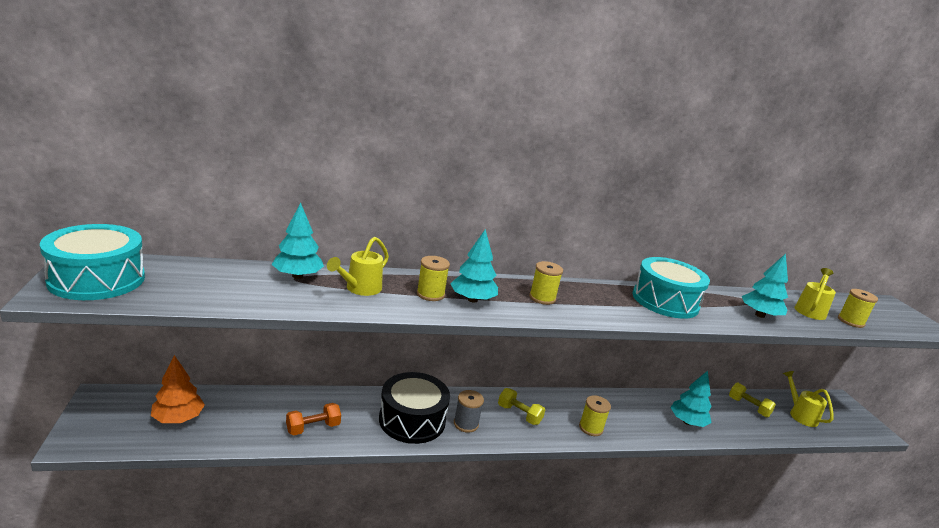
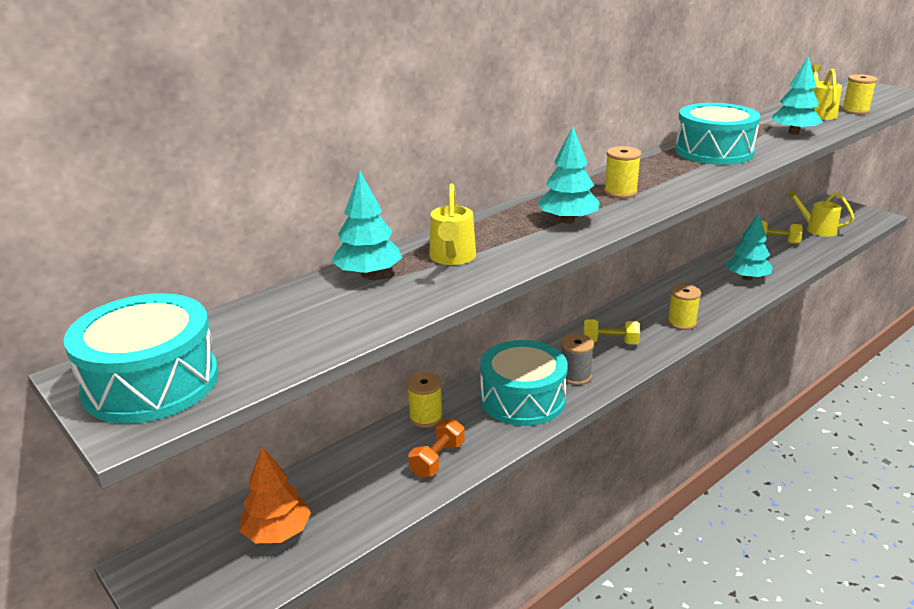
camera: 25 degrees left, 5 degrees up
(412, 420) = (522, 399): black drum -> turquoise drum
(430, 294) = (524, 233): yellow spool -> yellow spool (425, 417)

